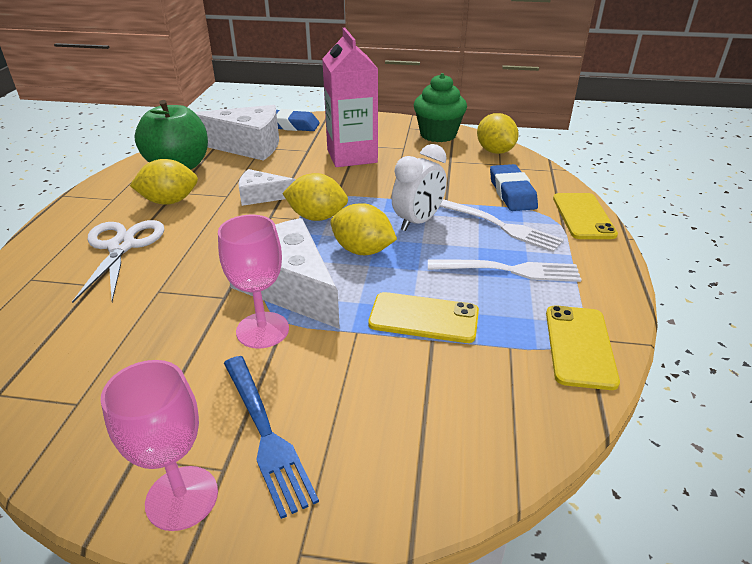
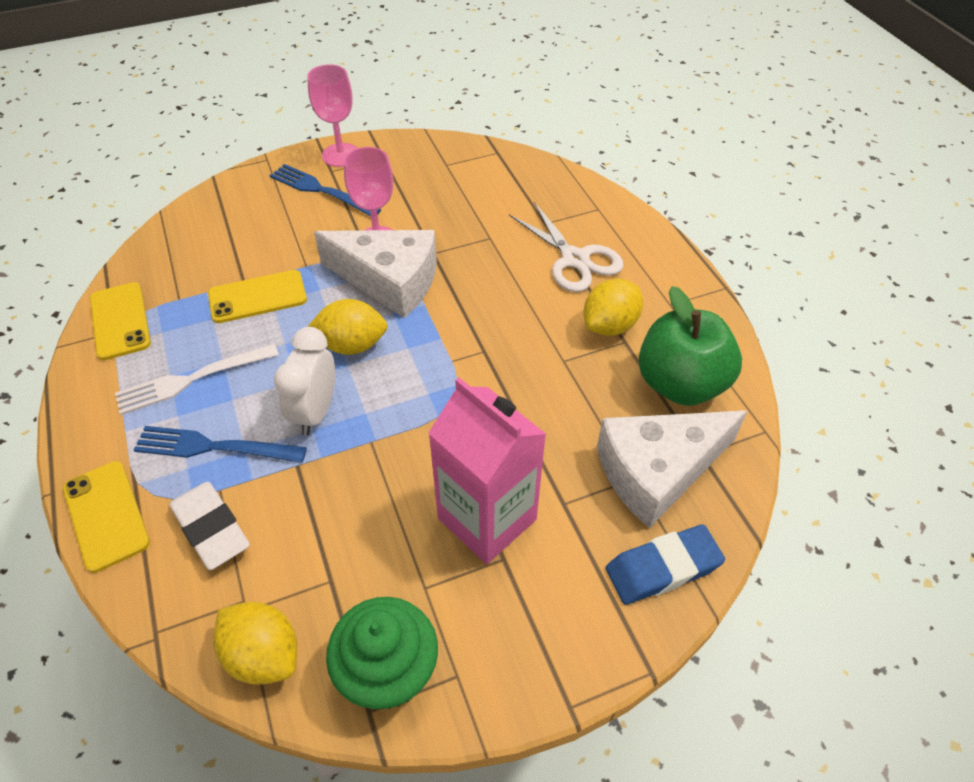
camera: 150 degrees right, 15 degrees up
(261, 196) = (524, 376): white cheese -> none
(317, 217) = (433, 370): yellow lemon -> none
(501, 226) = (213, 447): white fork -> blue fork
(512, 193) = (211, 529): blue eraser -> white eraser

